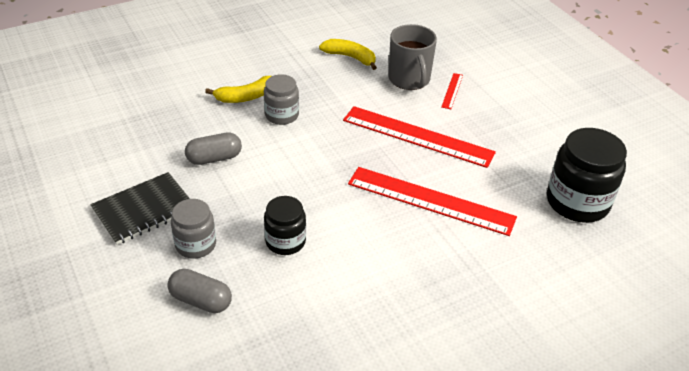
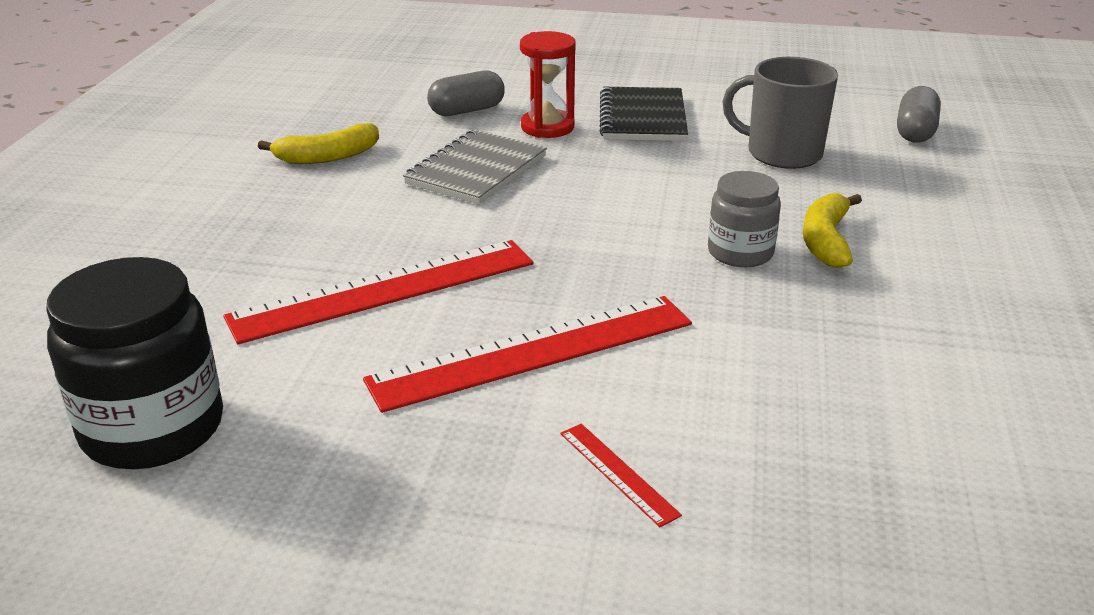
camera: 130 degrees right, 10 degrees down
(196, 244) = (547, 127): grey jar -> red hourglass
(214, 158) = (691, 176): grey capsule -> grey capsule (915, 132)
(285, 241) = (476, 170): black jar -> grey notebook
(350, 57) = (875, 396): yellow banana -> yellow banana (327, 157)
(409, 80) = (717, 434): grey mug -> grey mug (781, 153)

